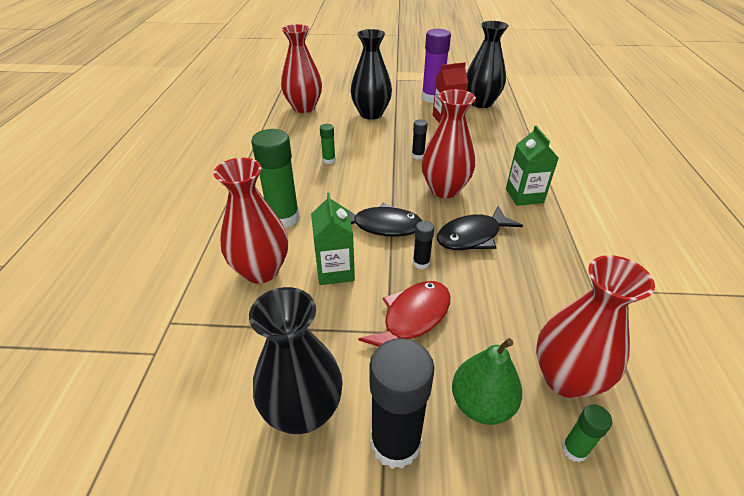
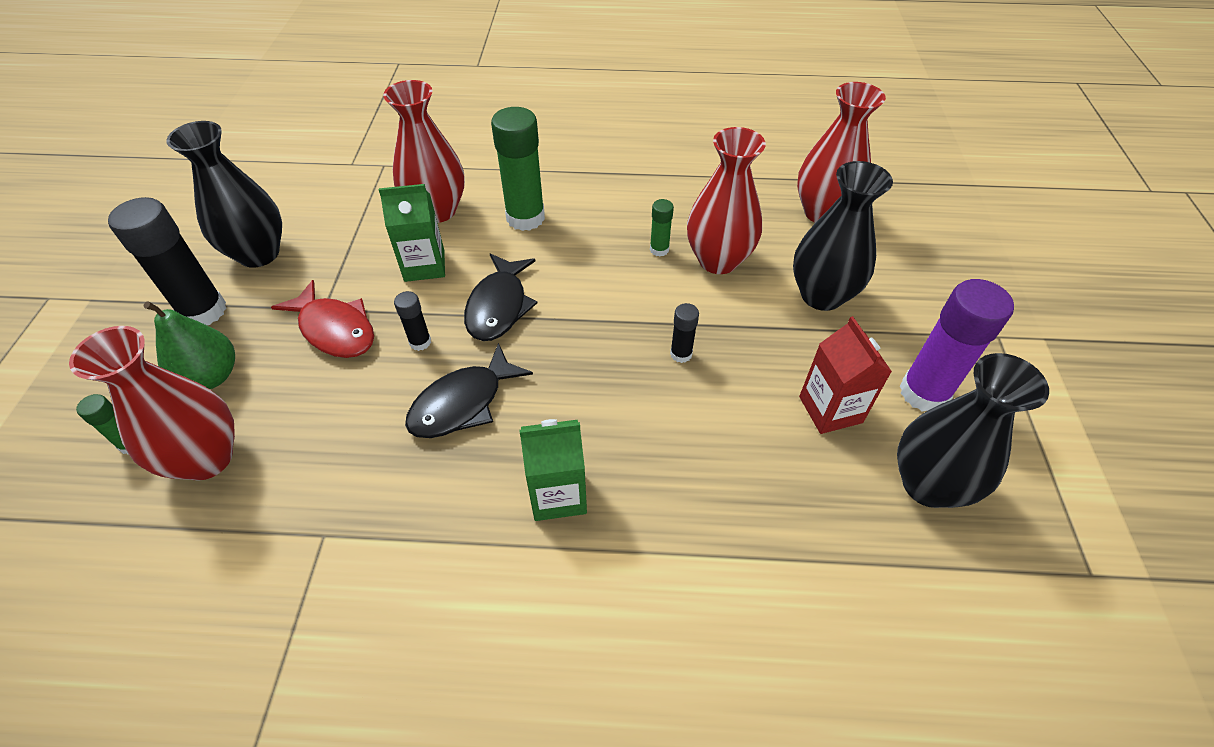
camera: 90 degrees right, 10 degrees up
(444, 190) = (580, 381): red vase -> red vase (718, 260)
(472, 236) = (463, 403): black fish -> black fish turned 105 degrees counterclockwise

